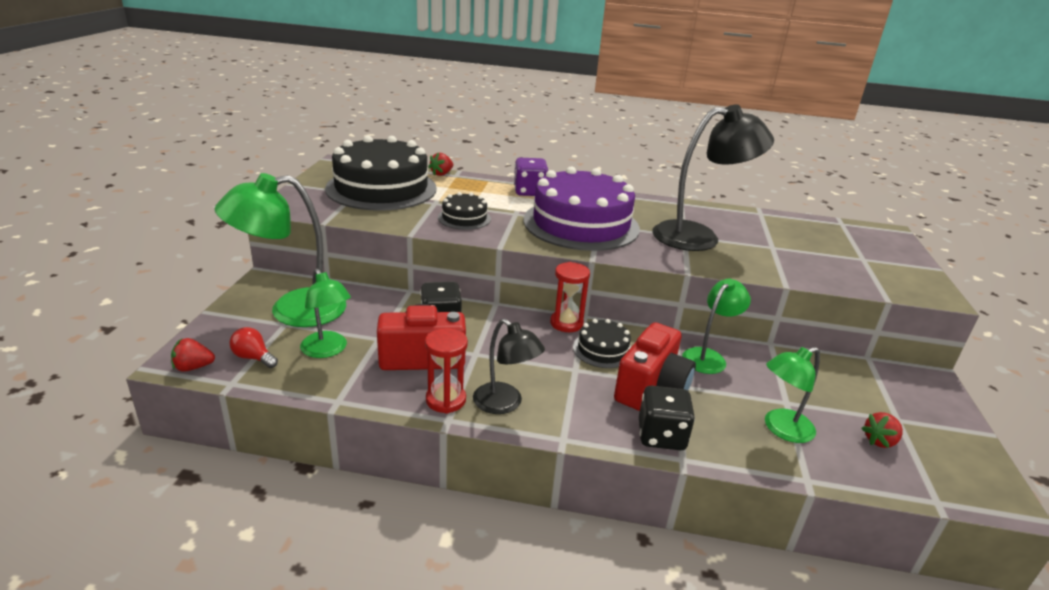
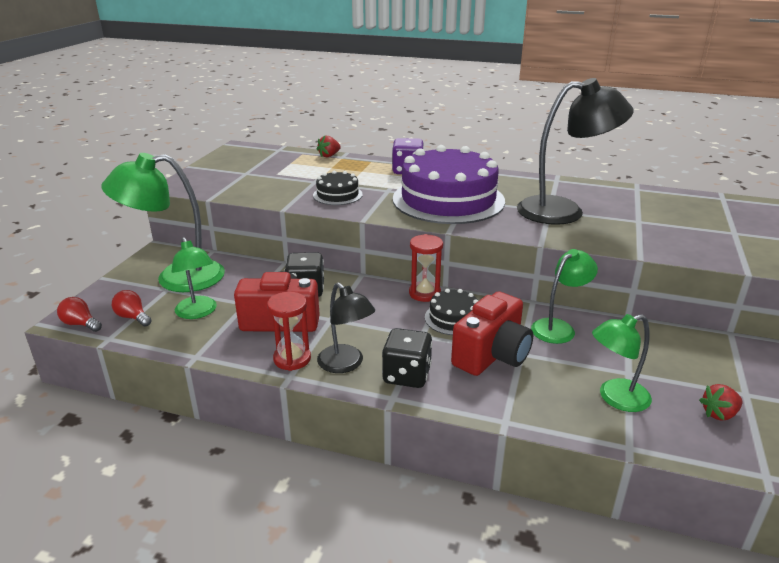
camera: 10 degrees right, 0 degrees up
(193, 367) = (80, 324): red strawberry -> red light bulb
(381, 188) = (269, 169): black cake -> none
(661, 436) = (489, 399): black dice -> black dice (407, 375)

